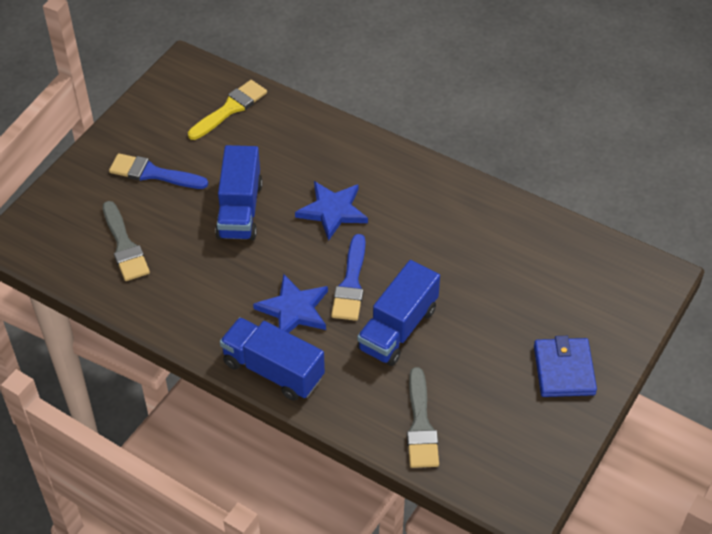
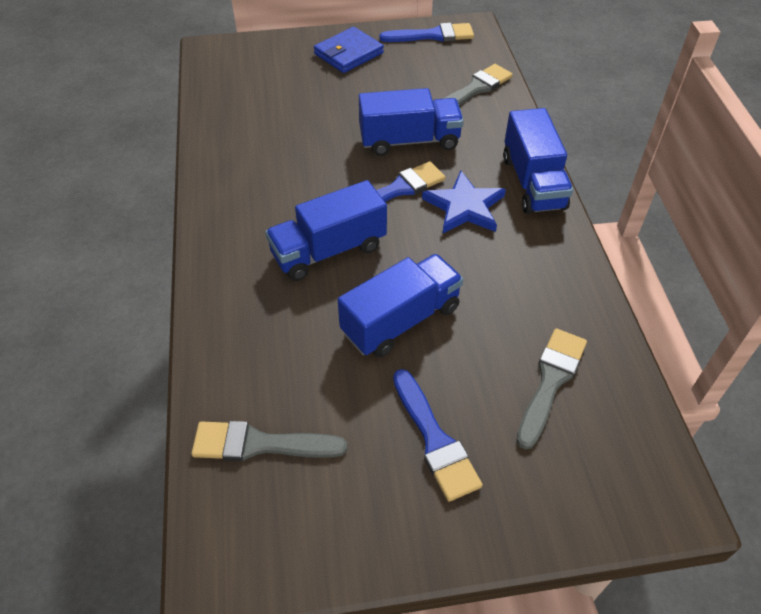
camera: 130 degrees left, 0 degrees up
(230, 109) = (260, 444): yellow brush -> grey brush
(332, 211) = (328, 250): blue star -> blue truck
(537, 459) = (432, 35): none -> blue brush

